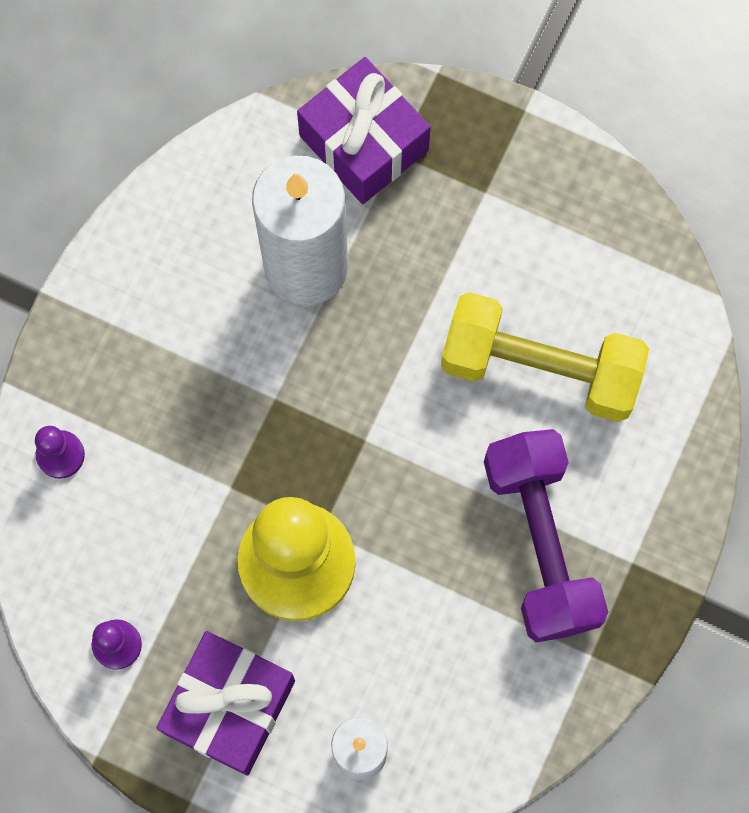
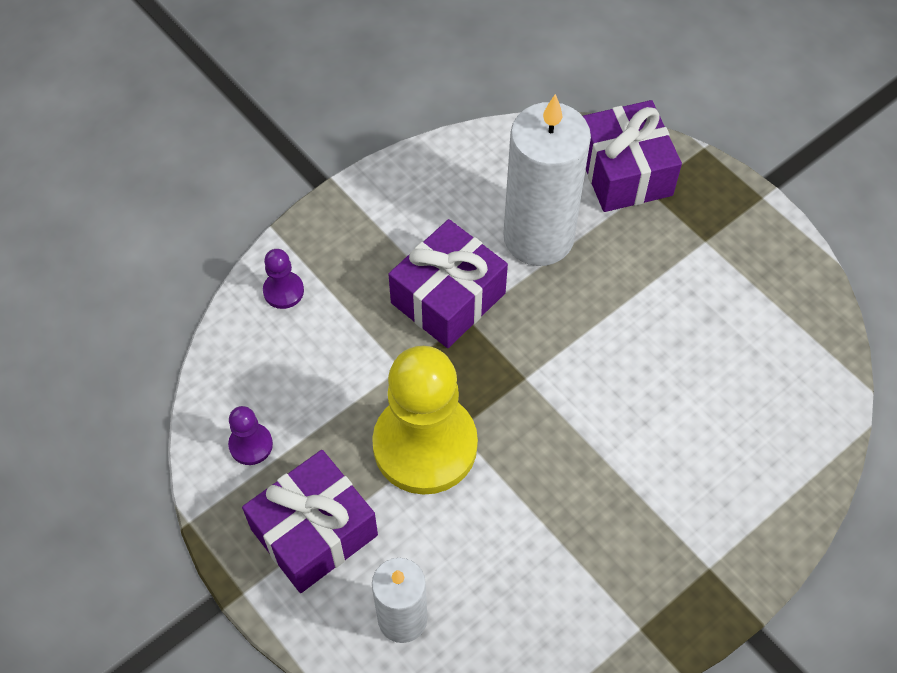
camera: 25 degrees right, 15 degrees down
(242, 384) = (448, 298): none -> purple gift
(540, 368) = (694, 383): yellow dumbbell -> none
(540, 543) = (635, 517): purple dumbbell -> none

